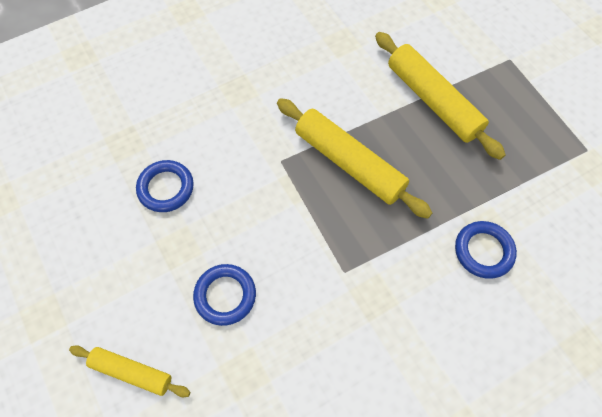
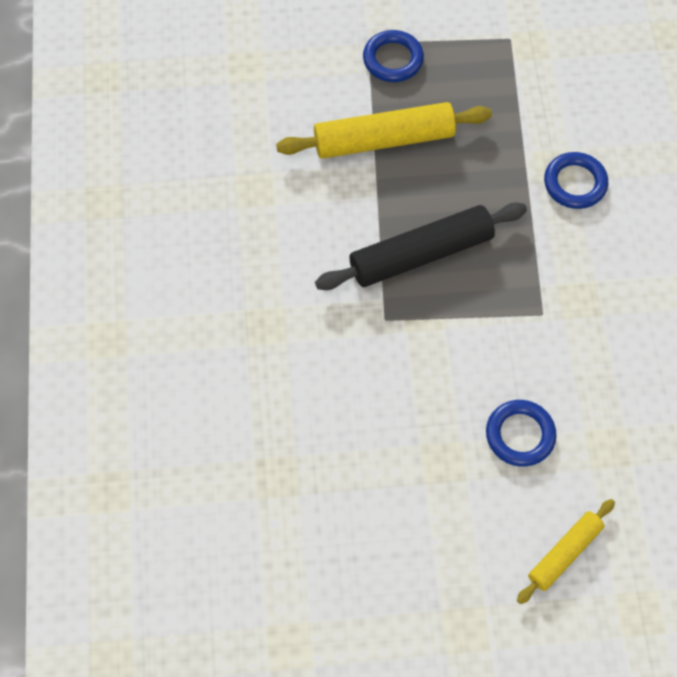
camera: 65 degrees left, 0 degrees up
(166, 188) = (362, 450): blue ring -> blue ring (393, 59)
(349, 163) = (421, 254): yellow rolling pin -> black rolling pin

